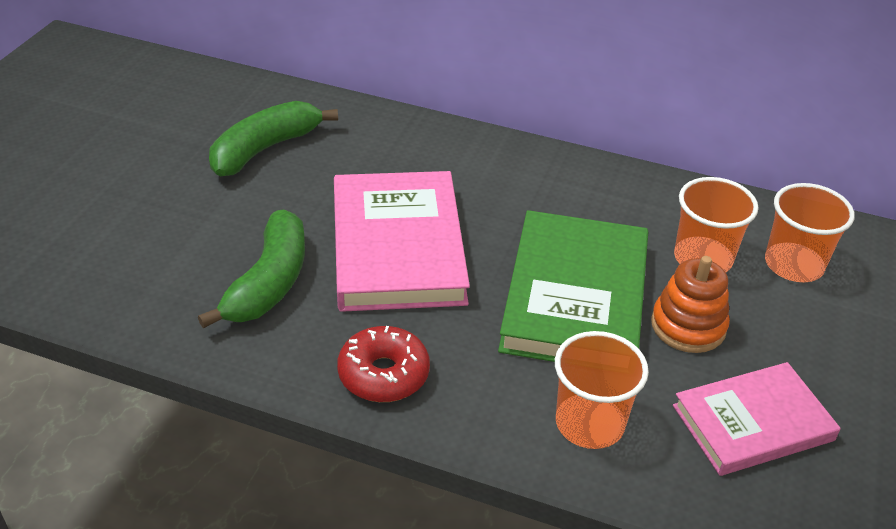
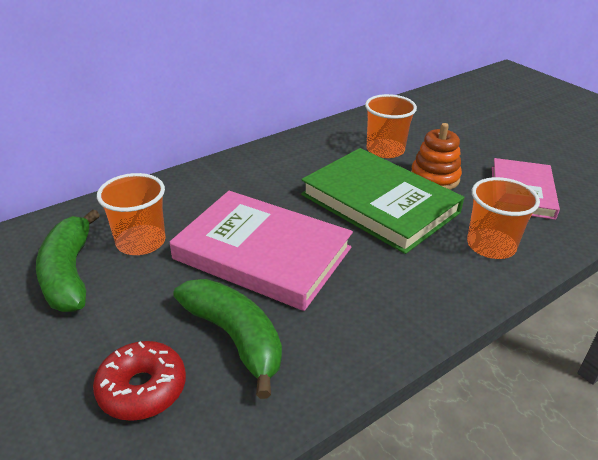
camera: 55 degrees left, 5 degrees down
(383, 374) = (388, 315): red donut -> red donut (142, 389)
(793, 265) = (413, 128): orange cup -> orange cup (141, 242)

